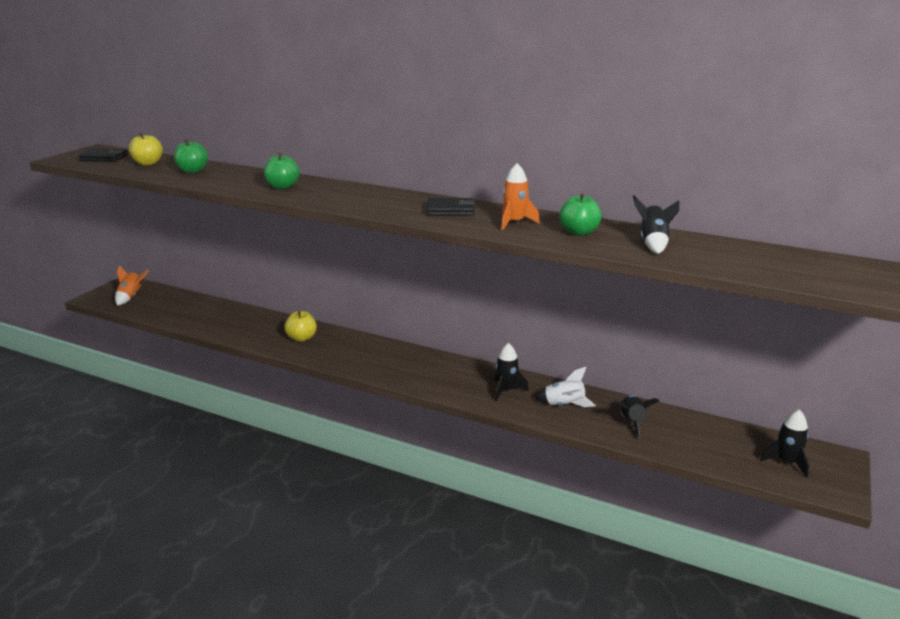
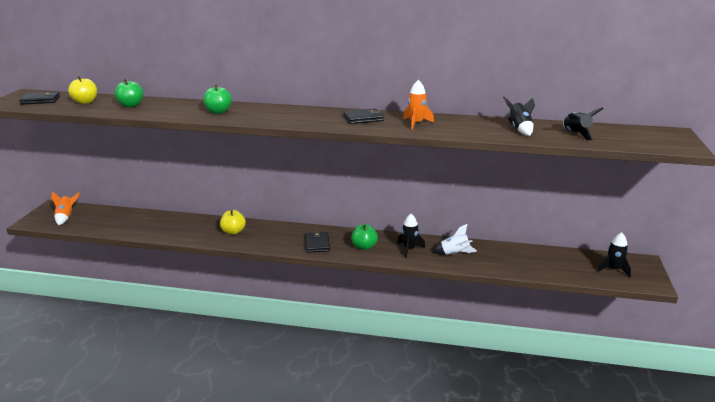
camera: 15 degrees left, 0 degrees up
(393, 367) = (317, 244): none -> black wallet
(578, 232) = (465, 126): green apple -> green apple (364, 247)
(631, 422) = (505, 258): black rocket -> black rocket (576, 134)

